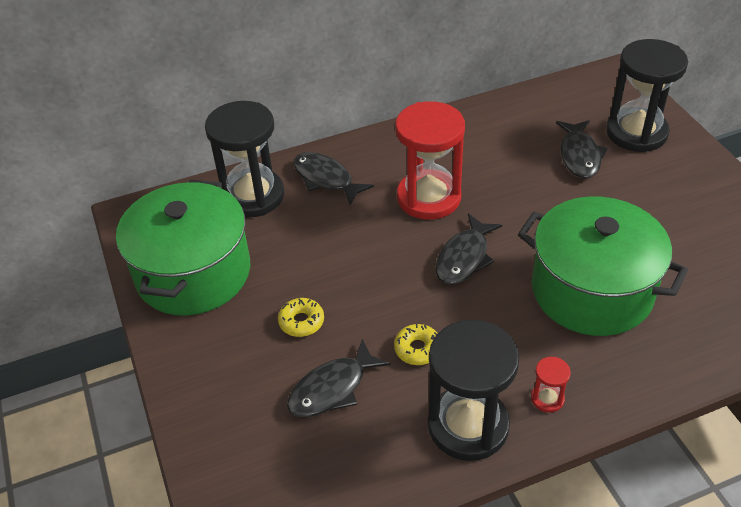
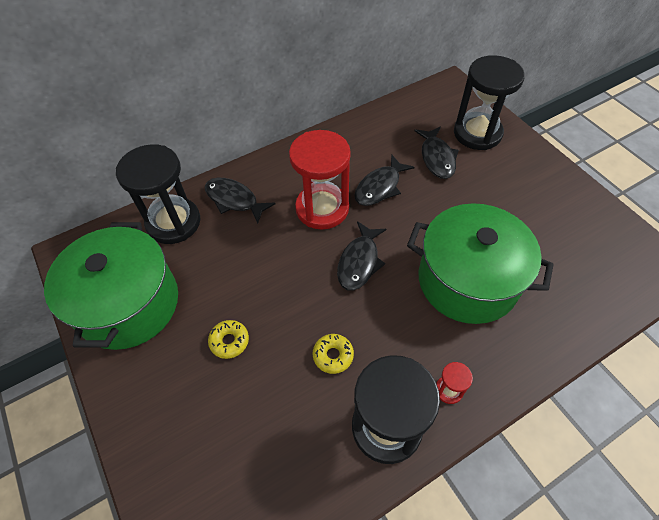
camera: 10 degrees left, 10 degrees up
(332, 388) = (264, 406): black fish -> black fish (380, 187)

